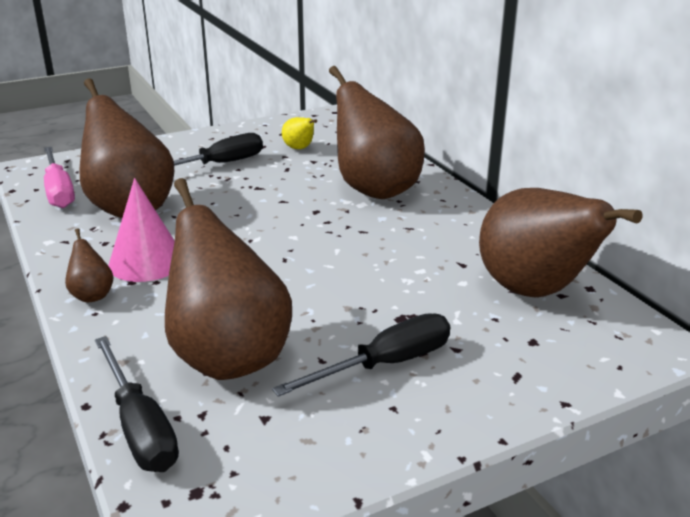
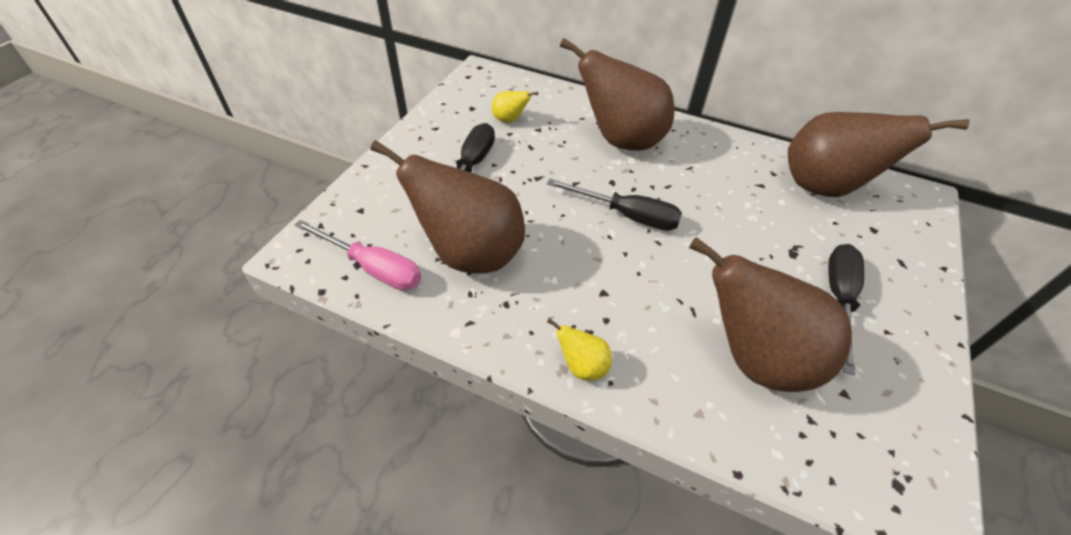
camera: 40 degrees left, 20 degrees up
(92, 295) = (582, 366): brown pear -> yellow pear
(139, 427) = (797, 463): black screwdriver -> black screwdriver (627, 215)
(146, 262) = (570, 304): pink cone -> none

